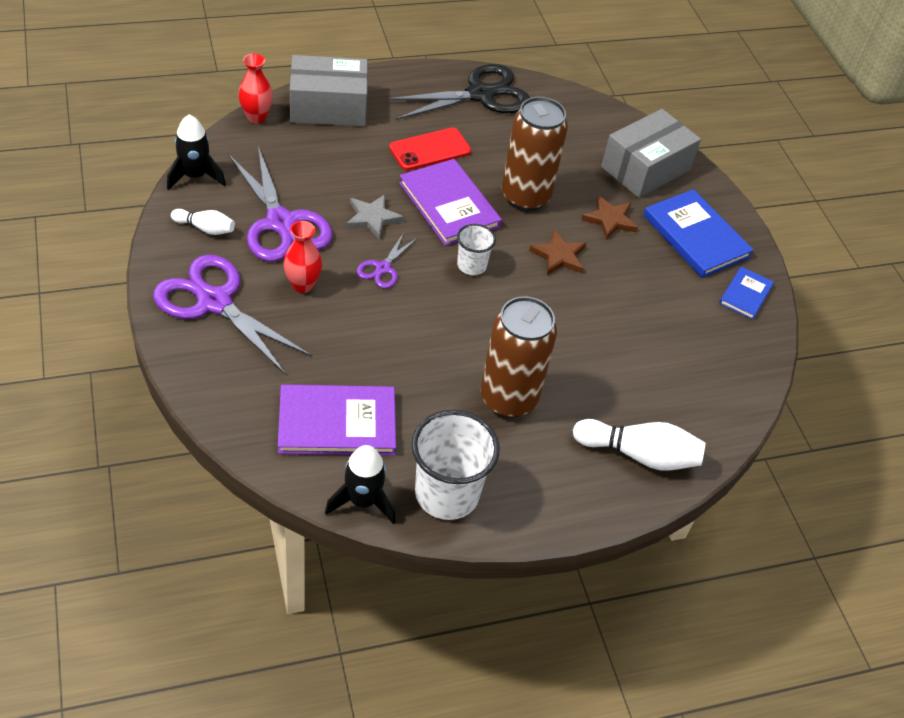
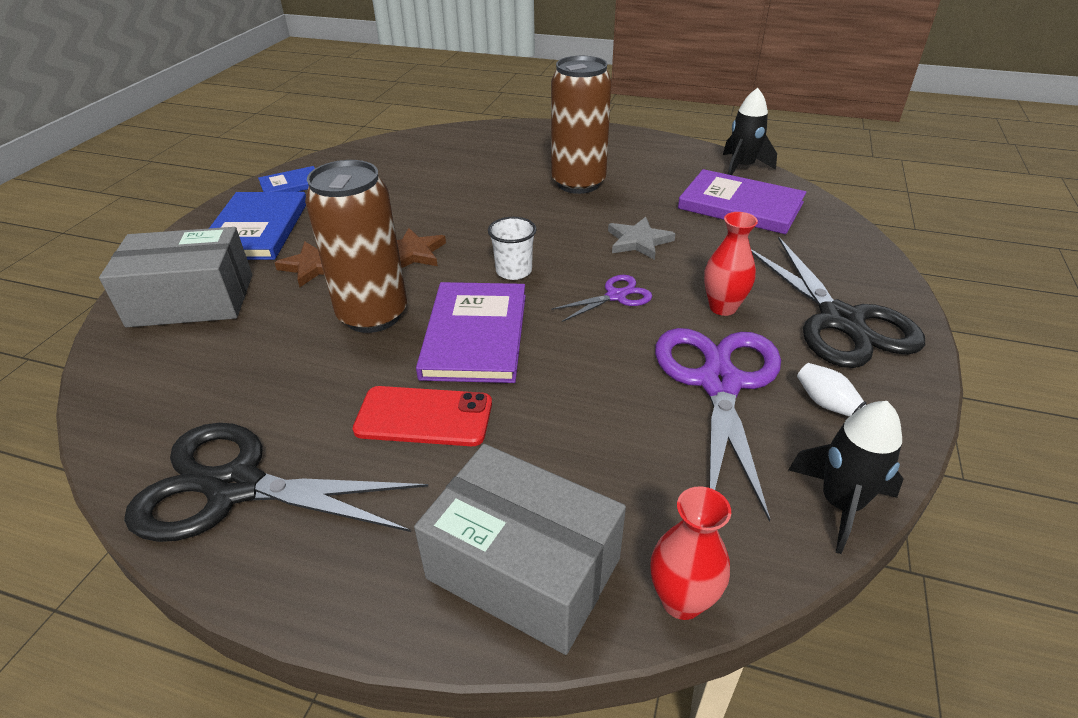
camera: 140 degrees left, 10 degrees down
(214, 302) = (841, 321): purple scissors -> black scissors
(372, 218) = (588, 350): grey star -> grey star (638, 241)
(447, 494) = (673, 156): white cup -> none
(639, 454) = (512, 140): white bowling pin -> none

